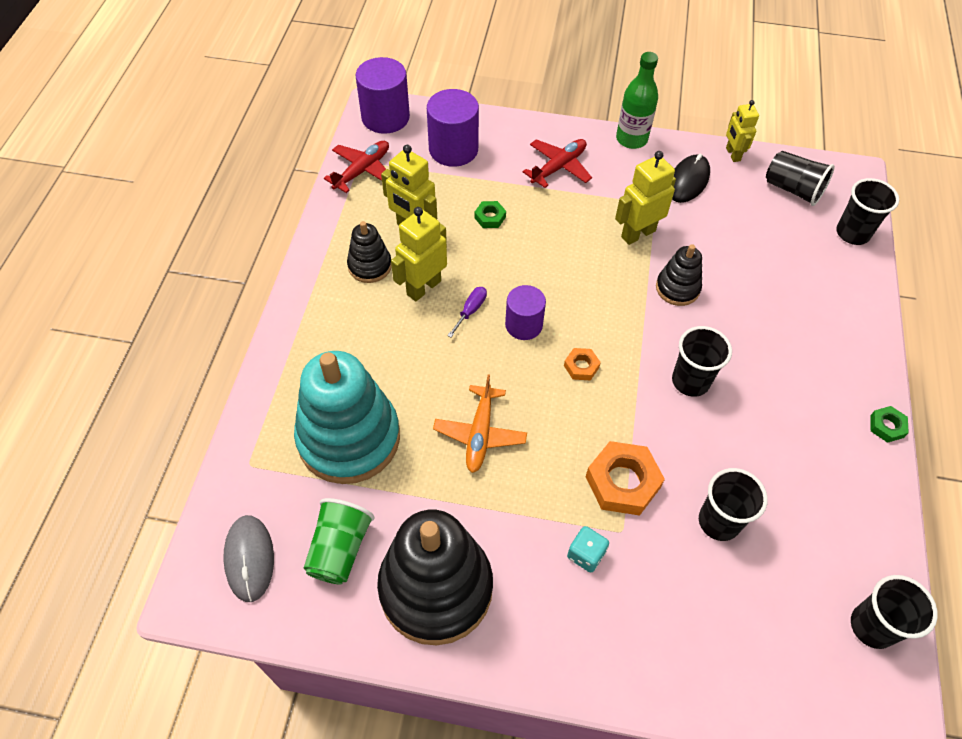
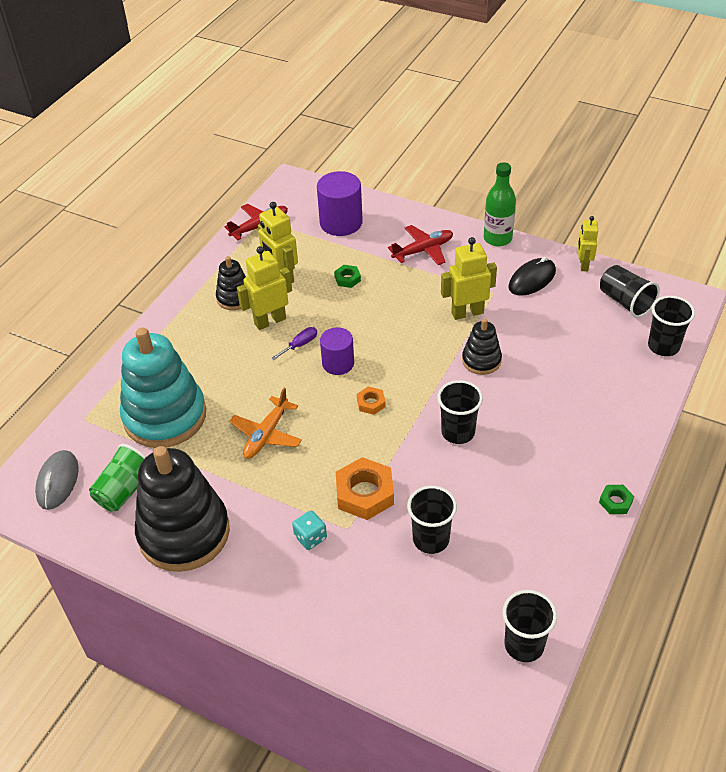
camera: 20 degrees right, 10 degrees down
(385, 117) = (296, 190): purple cylinder -> none

